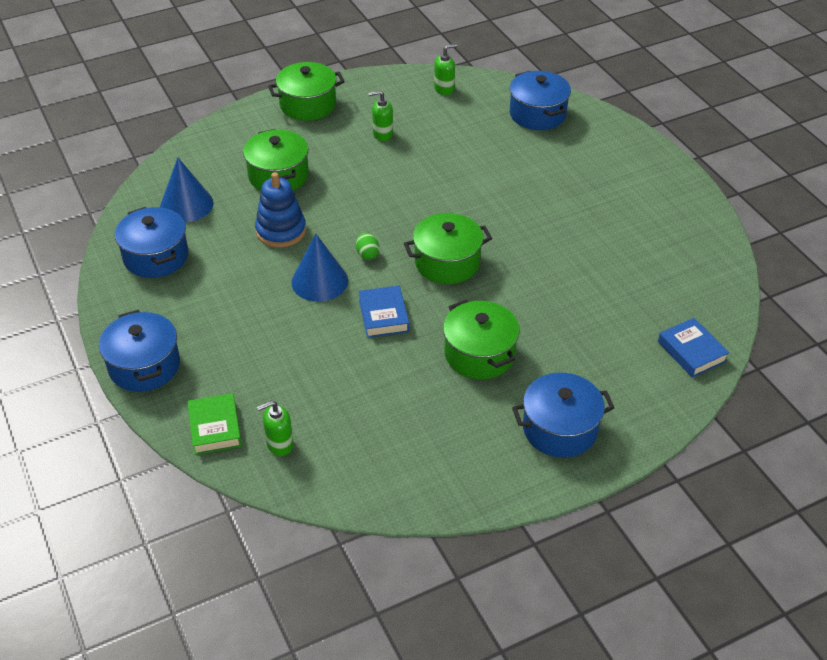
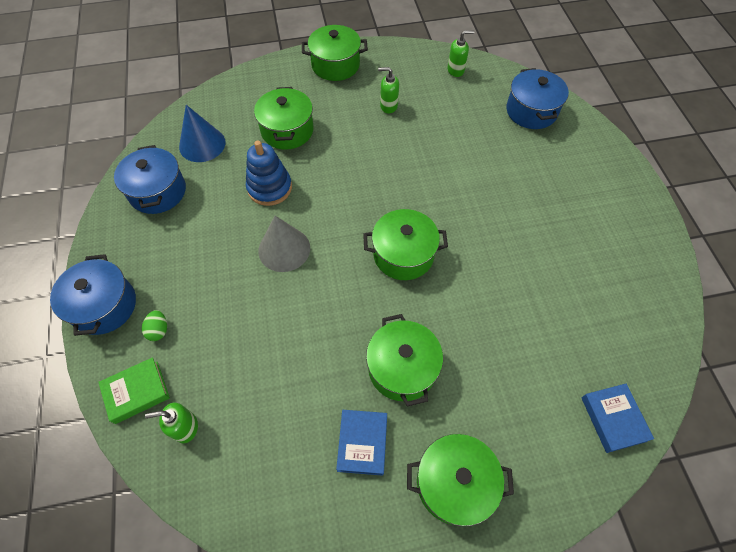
camera: 15 degrees right, 15 degrees up
(215, 428) = (137, 392): green book -> green book turned 60 degrees clockwise
(319, 281) = (284, 249): blue cone -> grey cone
(367, 254) = (335, 229): green egg -> green egg (159, 330)
(383, 315) = (328, 301): blue book -> blue book (362, 443)
(560, 429) = (454, 483): blue pot -> green pot

